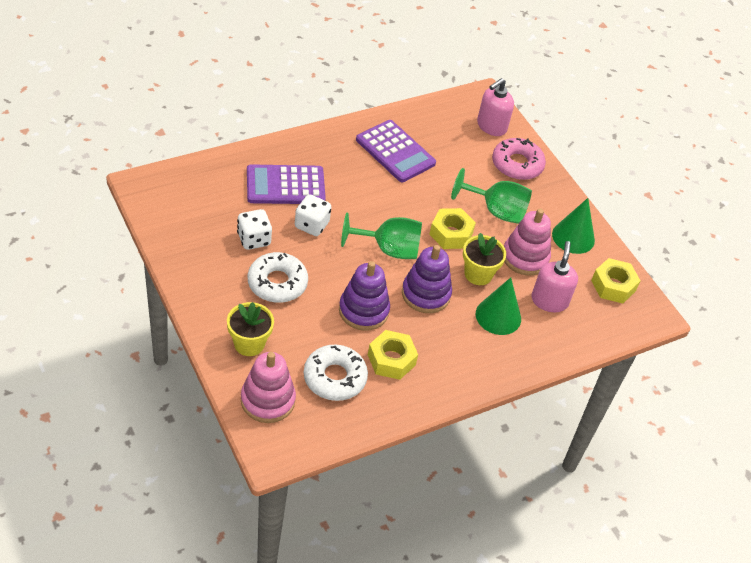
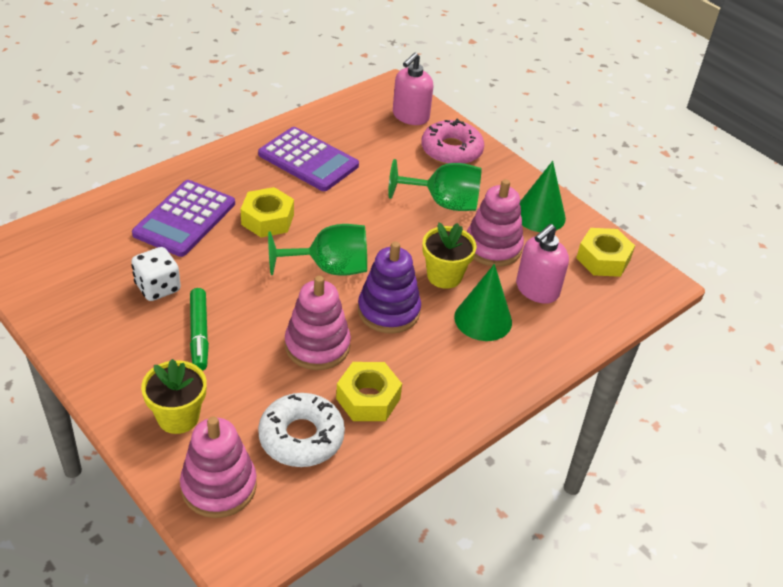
camera: 10 degrees left, 5 degrees down
(277, 283) = (199, 334): white donut -> green marker
(285, 185) = (184, 219): purple calculator -> purple calculator turned 45 degrees counterclockwise
(311, 225) = (227, 258): white dice -> none
(363, 310) = (317, 346): purple stacking toy -> pink stacking toy
(451, 234) = (398, 237): yellow nut -> yellow nut (267, 219)
(549, 300) = (537, 290): pink soap dispenser -> pink soap dispenser turned 135 degrees counterclockwise

